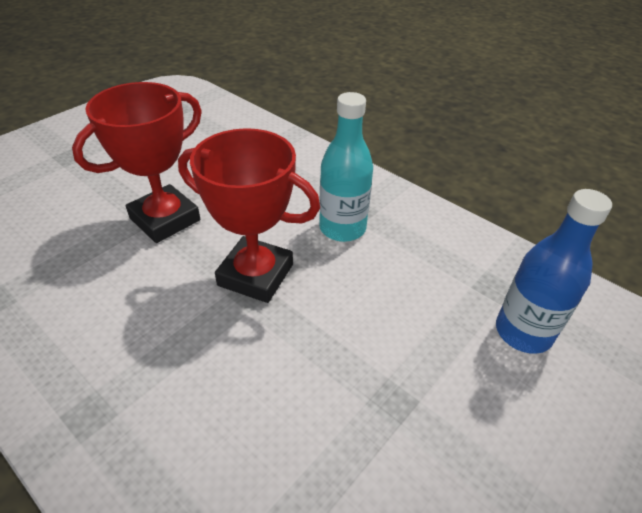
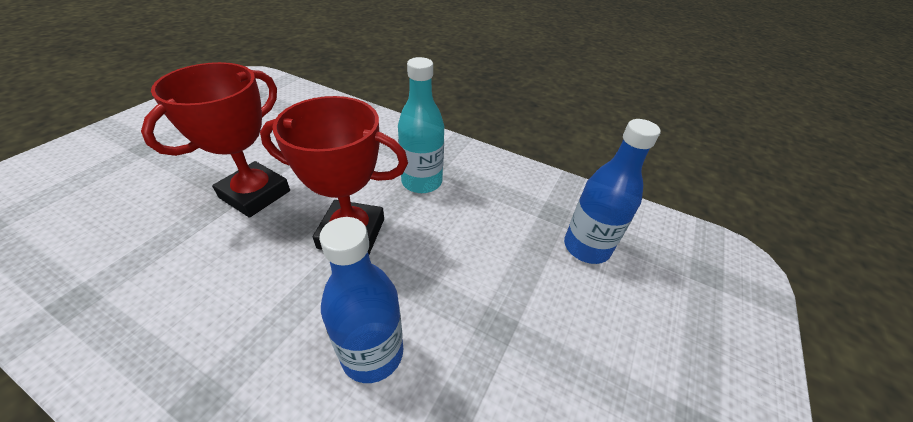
camera: 15 degrees left, 0 degrees up
(255, 403) = (372, 353): none -> blue bottle

